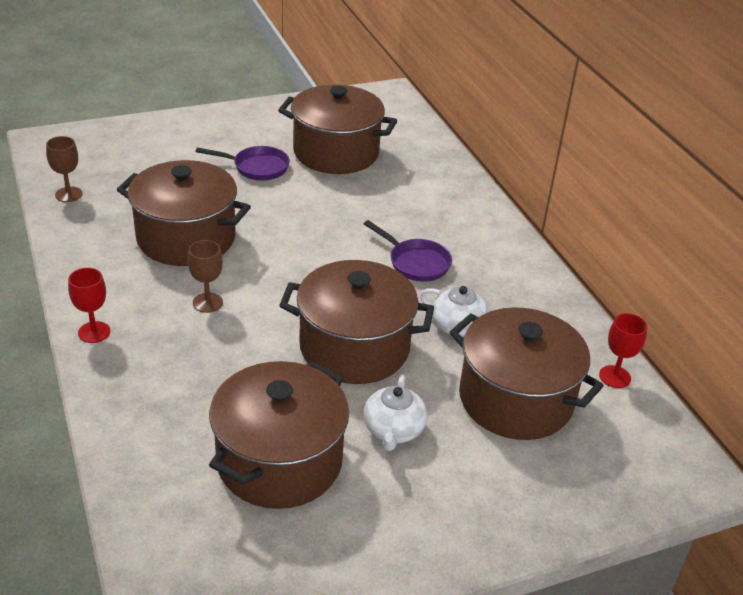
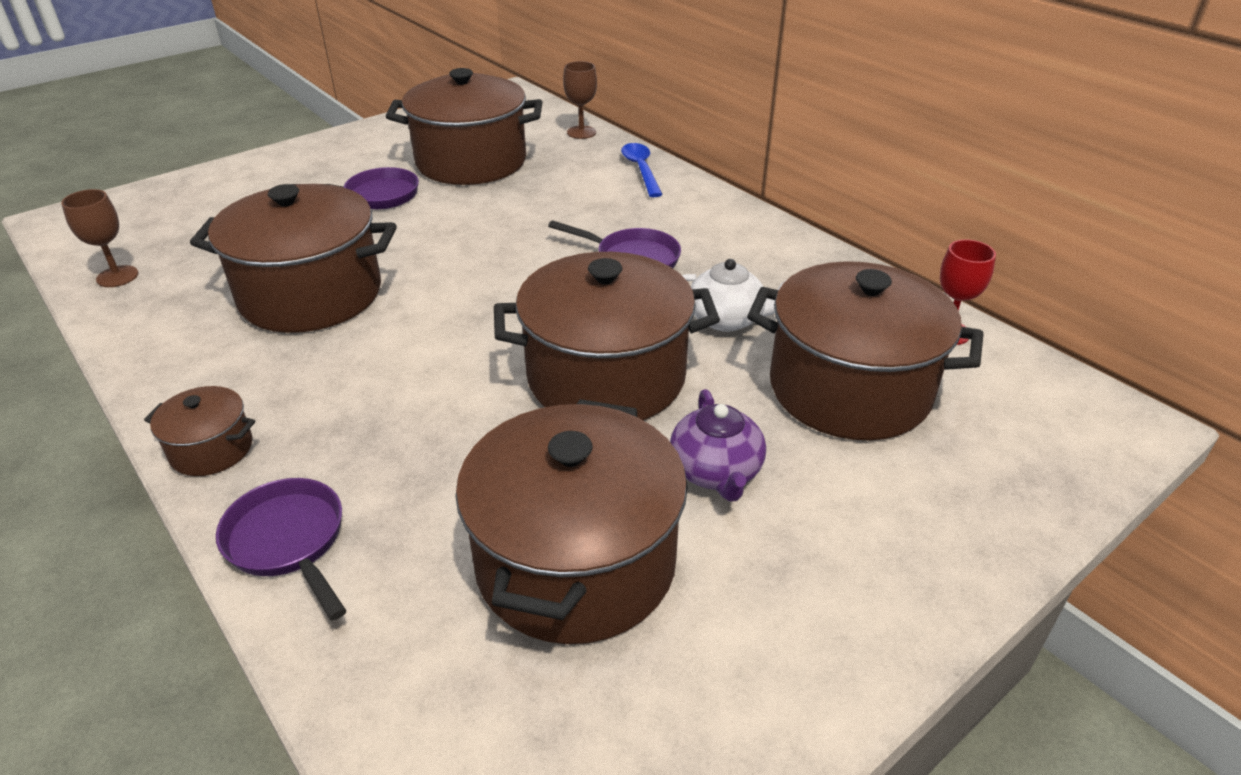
camera: 15 degrees left, 0 degrees up
(94, 332) = (211, 449): red goblet -> brown pot
(121, 402) = (289, 542): none -> purple pan
(207, 302) = (373, 368): brown goblet -> brown goblet (581, 132)
(393, 430) = (716, 472): white teapot -> purple teapot
(460, 187) = (641, 169): none -> blue spoon

